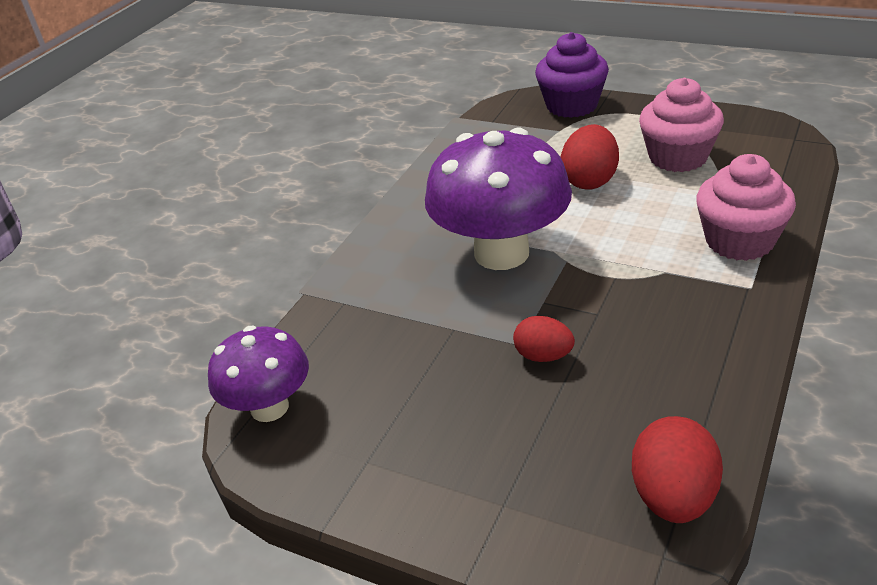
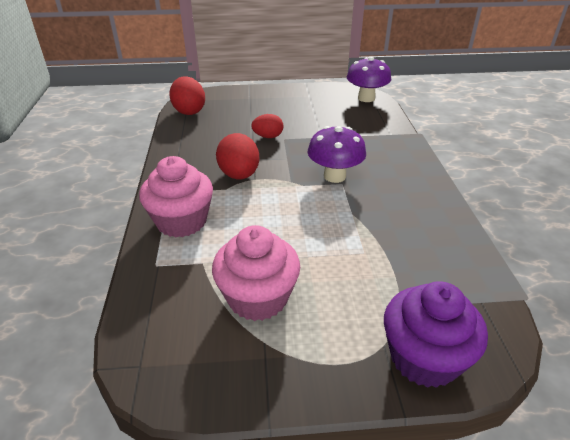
camera: 145 degrees right, 0 degrees up
(501, 253) = (334, 176): purple mushroom -> purple mushroom, size x0.59
(590, 180) = (321, 248): red egg -> red egg (239, 175)

